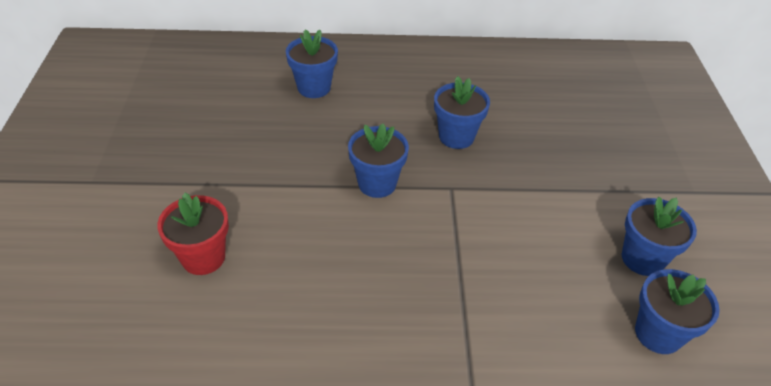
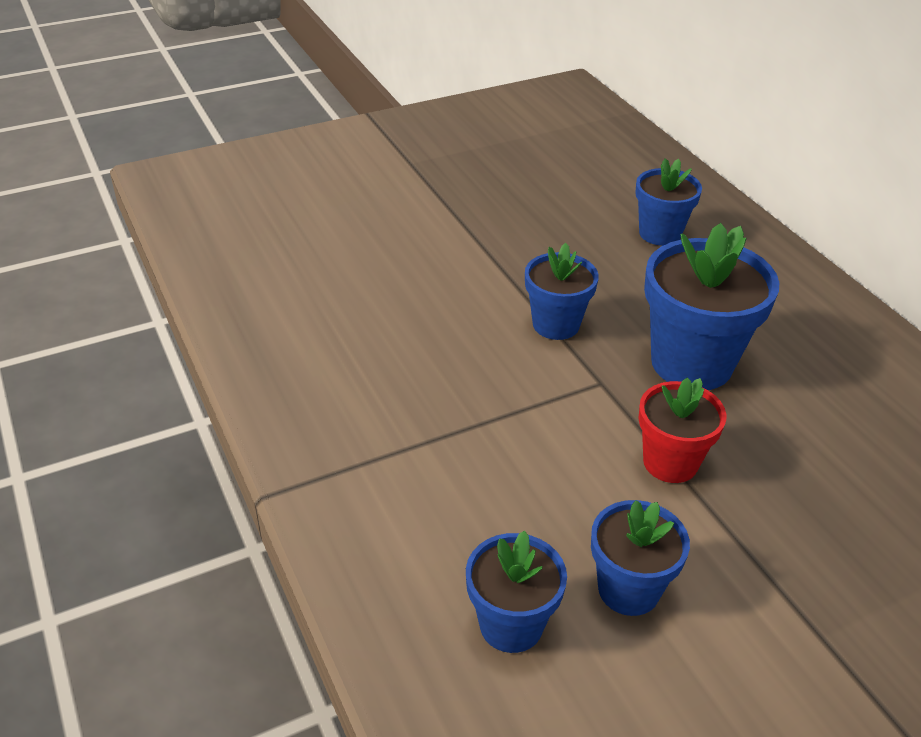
camera: 65 degrees right, 5 degrees down
(203, 257) = (374, 252): red flower pot -> red flower pot (670, 462)
(456, 136) = (691, 363): blue flower pot -> blue flower pot, size x1.66

